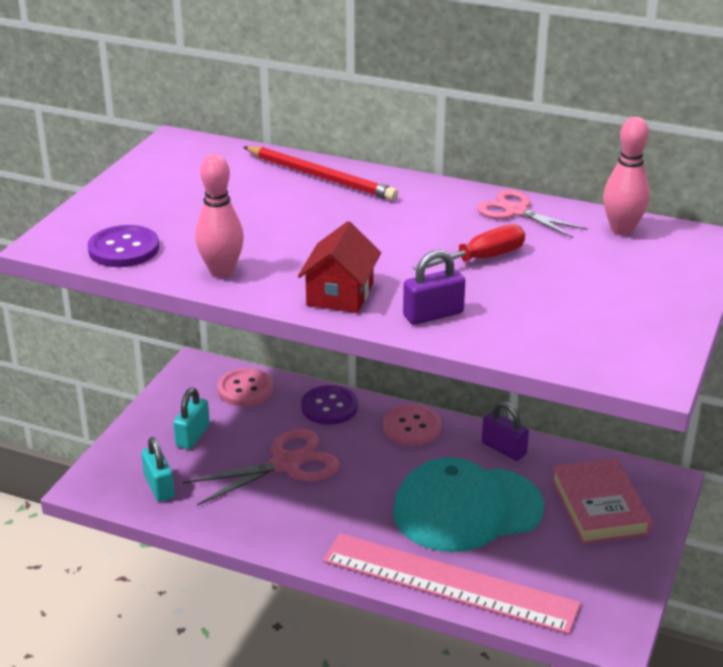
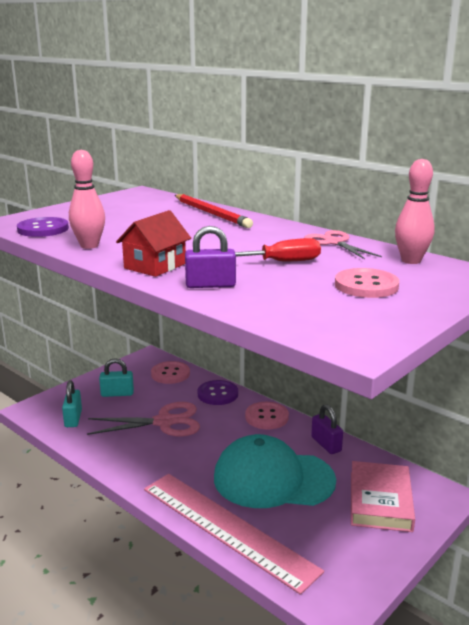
camera: 20 degrees right, 10 degrees down
(192, 436) = (117, 394): turquoise padlock -> turquoise padlock turned 45 degrees clockwise
(601, 282) = (366, 285): none -> pink button

